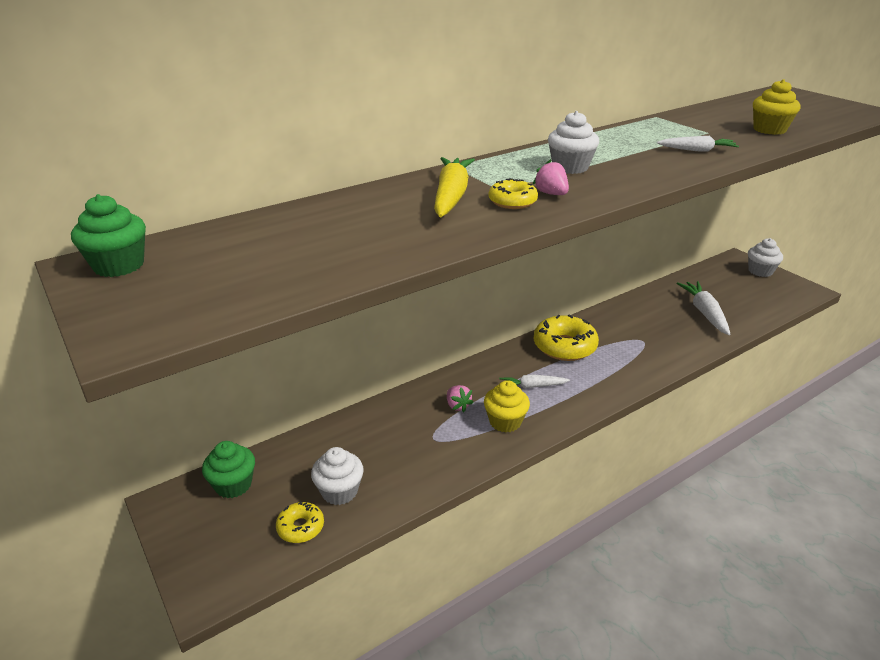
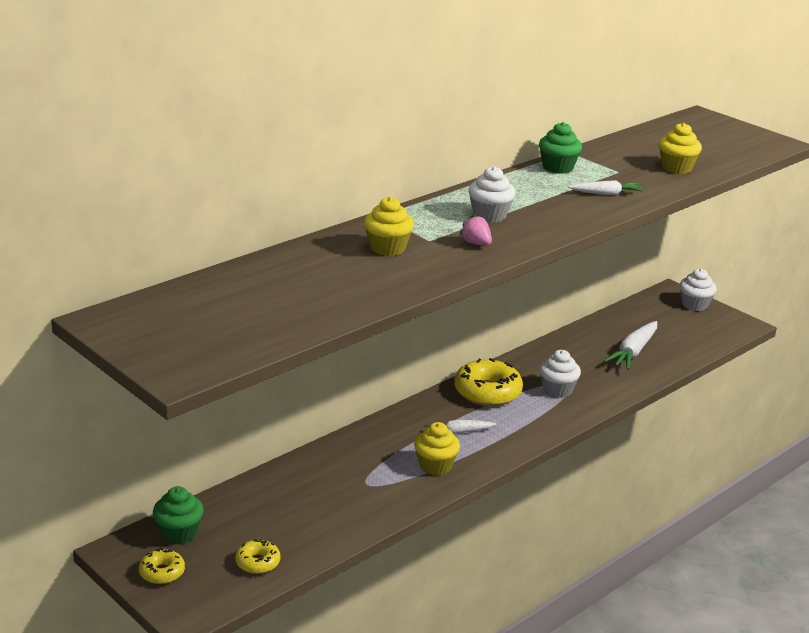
camera: 10 degrees left, 5 degrees down
(119, 265) = (129, 320): green cupcake -> green cupcake (558, 168)
(339, 491) = (286, 532): white cupcake -> white cupcake (557, 390)
(451, 196) = (387, 248): yellow carrot -> yellow cupcake
(457, 406) = (385, 453): pink strawberry -> none
(512, 202) = (443, 253): yellow donut -> yellow donut (162, 572)
(704, 313) = (633, 352): white carrot -> white carrot turned 135 degrees counterclockwise

